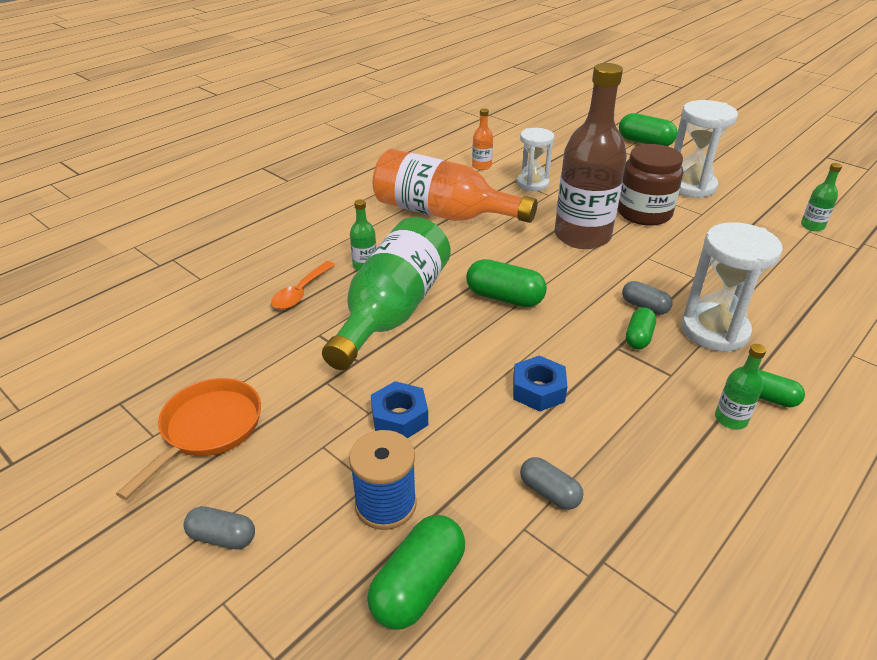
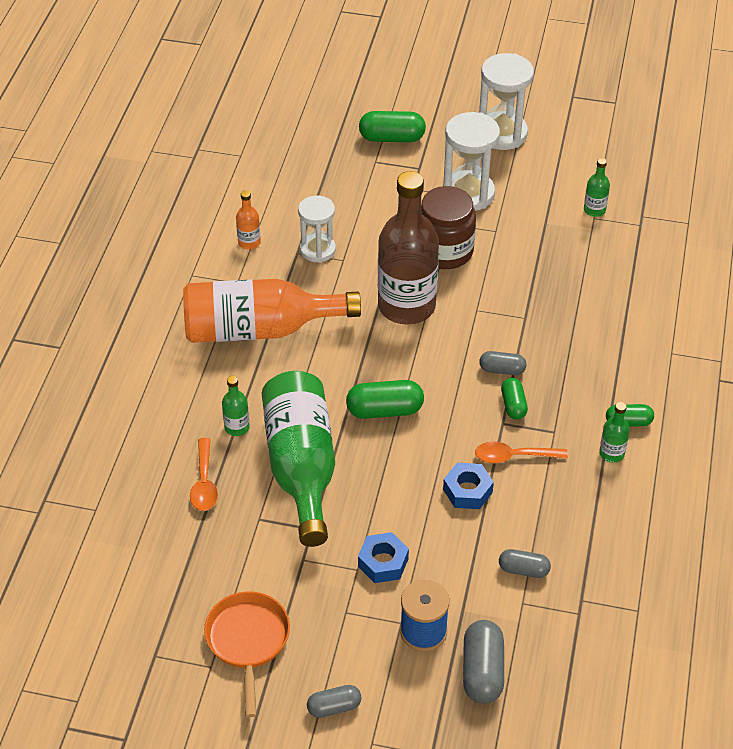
camera: 30 degrees left, 10 degrees up
(418, 585) = (482, 671): green capsule -> grey capsule
(610, 379) = (513, 456): none -> orange spoon
(714, 331) = (566, 372): white hourglass -> white hourglass (502, 134)

